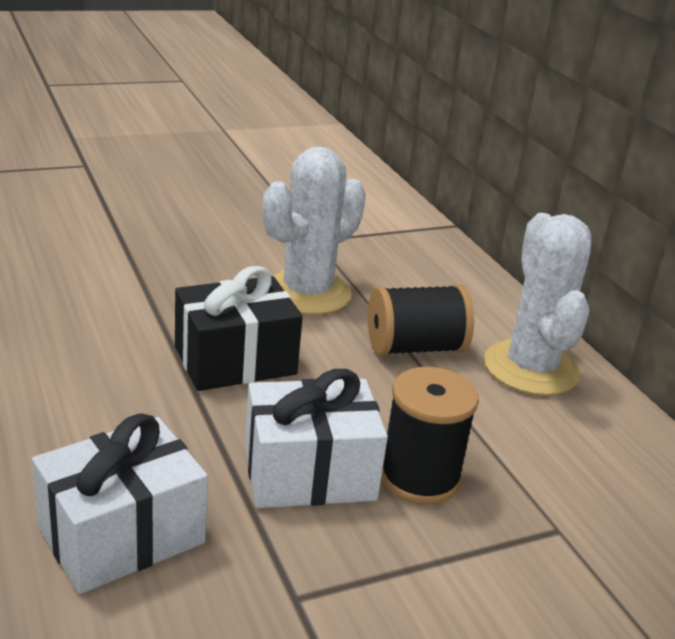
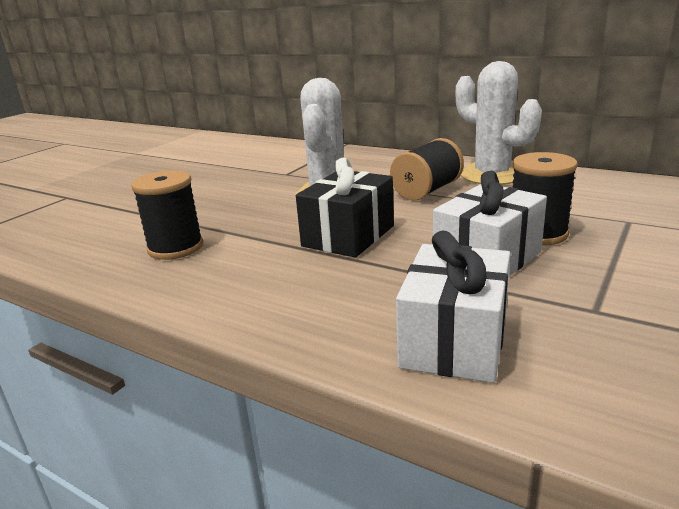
camera: 30 degrees left, 5 degrees down
(77, 284) = (175, 248): none -> black spool

